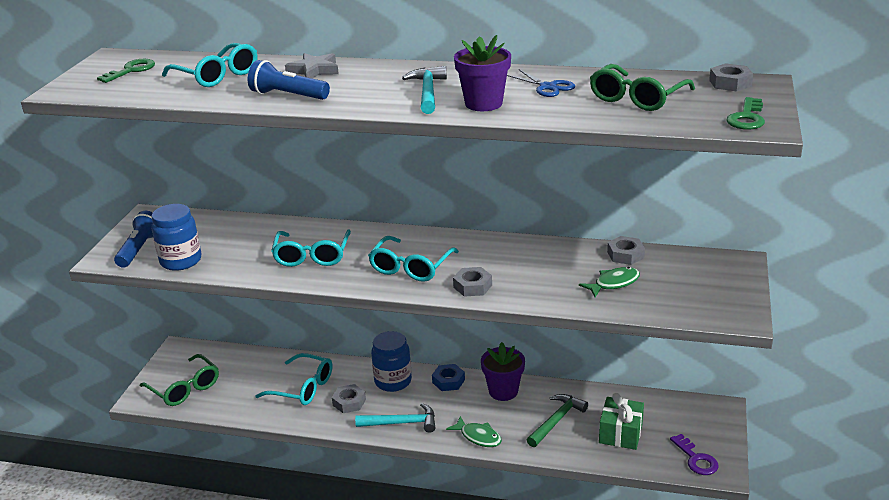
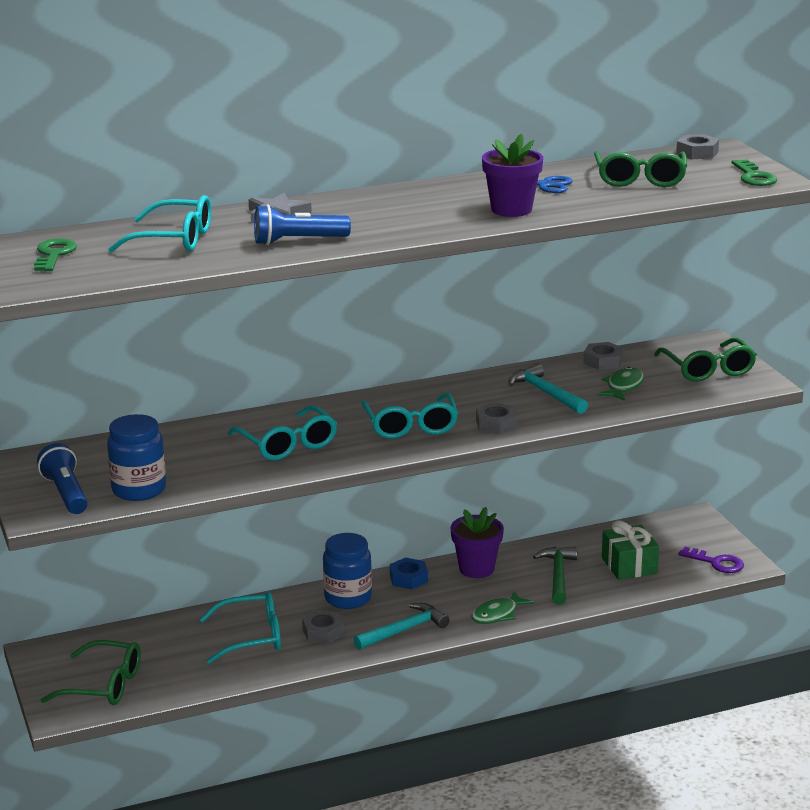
camera: 35 degrees left, 5 degrees down
(428, 92) = (438, 210): turquoise hammer -> turquoise hammer (545, 393)
(478, 437) = (497, 614): green fish -> green fish turned 135 degrees clockwise
(706, 289) = (708, 369): none -> green glasses

